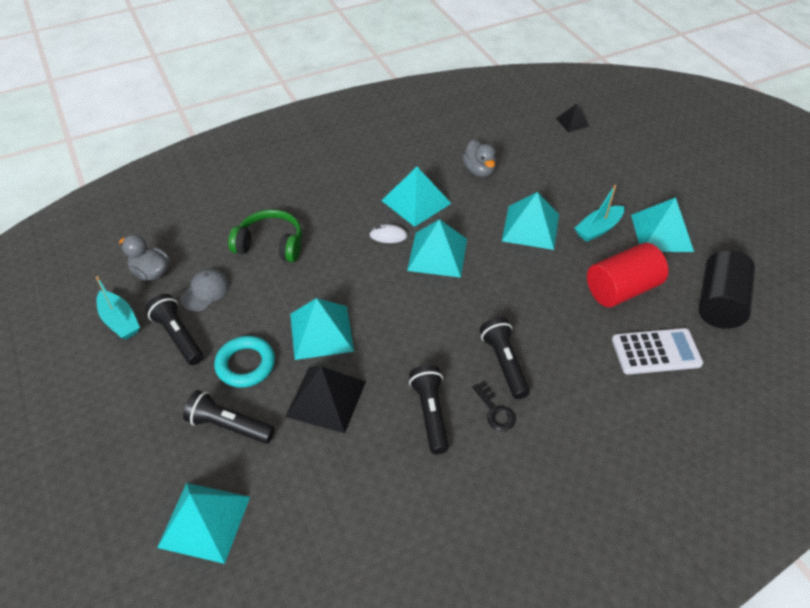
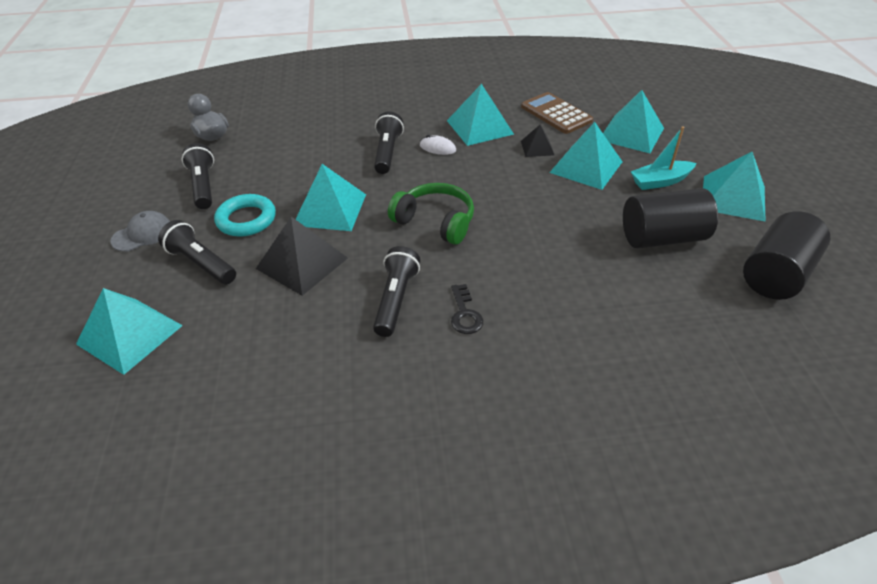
camera: 20 degrees right, 5 degrees down
(120, 321) = (164, 165): turquoise boat -> none
(205, 291) = (247, 158): grey cap -> grey cap (142, 234)
(270, 244) = (325, 135): green headphones -> green headphones (435, 222)
(437, 254) = (477, 171): turquoise pyramid -> turquoise pyramid (631, 134)
(479, 170) = (556, 114): grey duck -> brown calculator
(504, 363) = (497, 274): black flashlight -> black flashlight (387, 152)
(572, 122) = (674, 91): black pyramid -> black pyramid (537, 148)
(622, 289) = (662, 238): red cylinder -> black cylinder
(656, 352) = (676, 303): white calculator -> none

